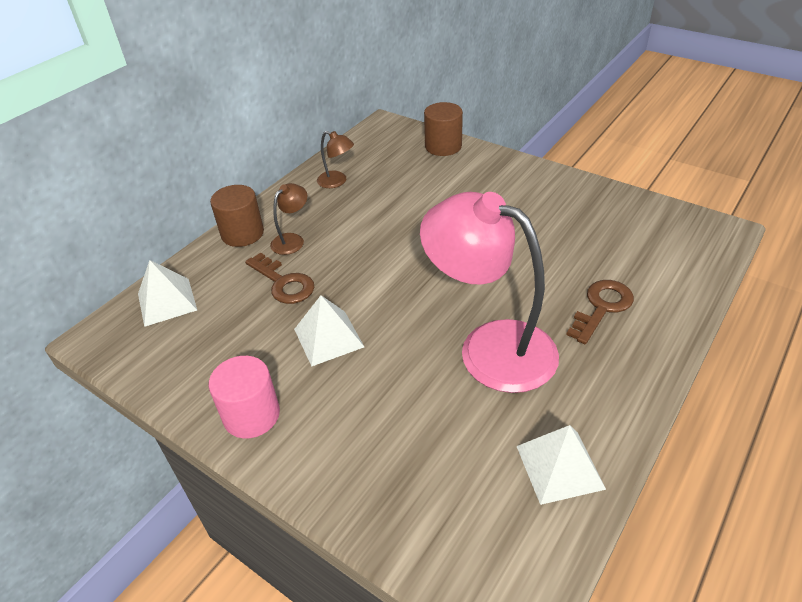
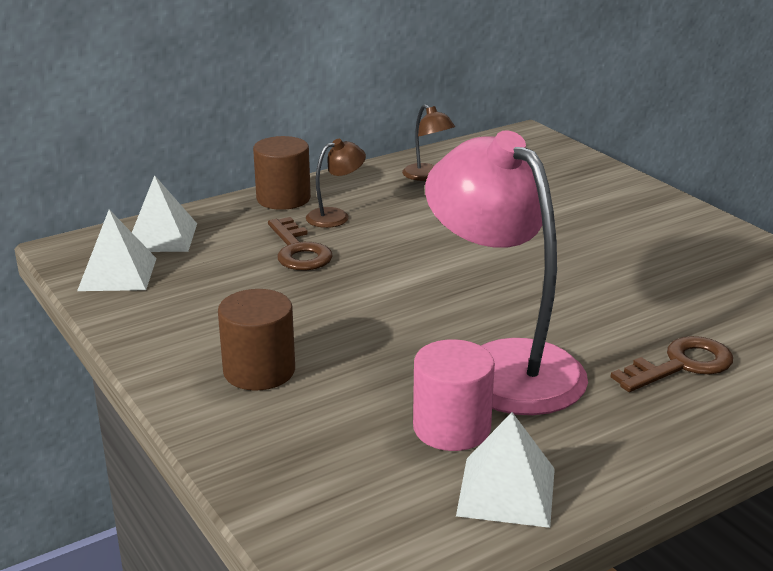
camera: 20 degrees right, 15 degrees down
(251, 415) = (184, 351): pink cylinder -> pink cylinder (451, 428)
(328, 338) = (315, 309): white pyramid -> white pyramid (117, 274)
(443, 146) = (587, 169): brown cylinder -> brown cylinder (259, 371)

